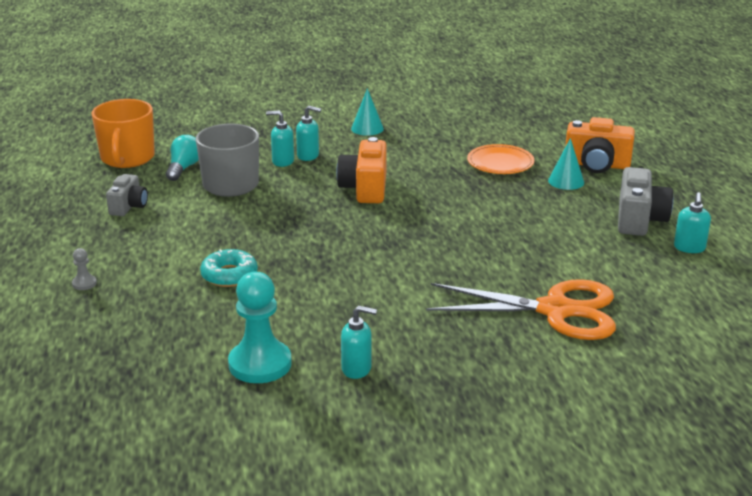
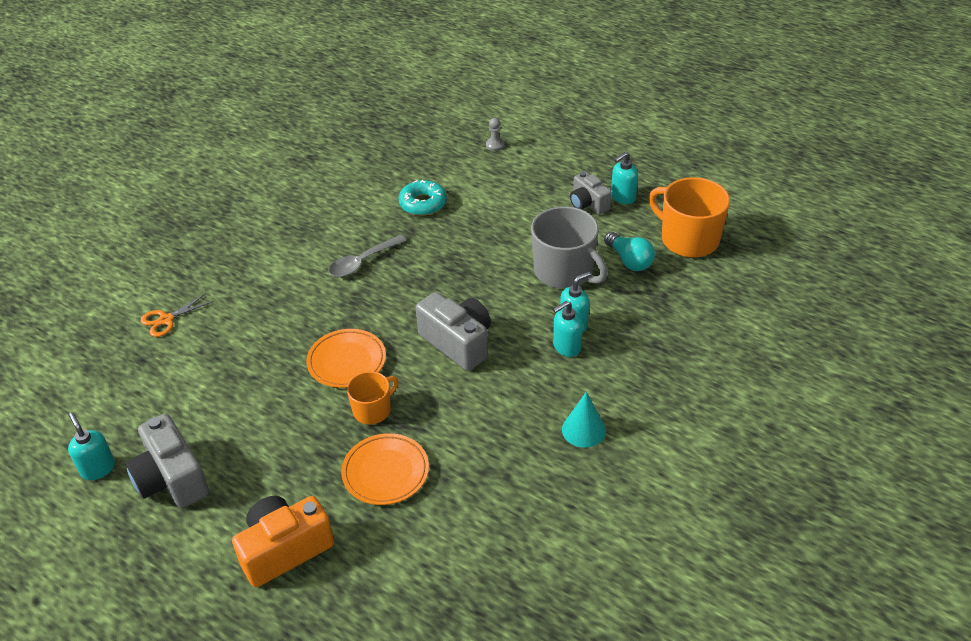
camera: 135 degrees right, 15 degrees up
(260, 364) = (312, 169): turquoise pawn -> none
(347, 263) = (362, 262): none -> grey spoon
(357, 369) = (253, 200): turquoise soap dispenser -> turquoise soap dispenser (622, 197)
(365, 188) = (458, 343): orange camera -> grey camera
(450, 215) = (347, 361): none -> orange plate
(469, 188) = (373, 410): none -> orange mug
(555, 310) = (166, 320): orange scissors -> orange scissors, size x0.42
(566, 181) = (292, 491): turquoise cone -> none

